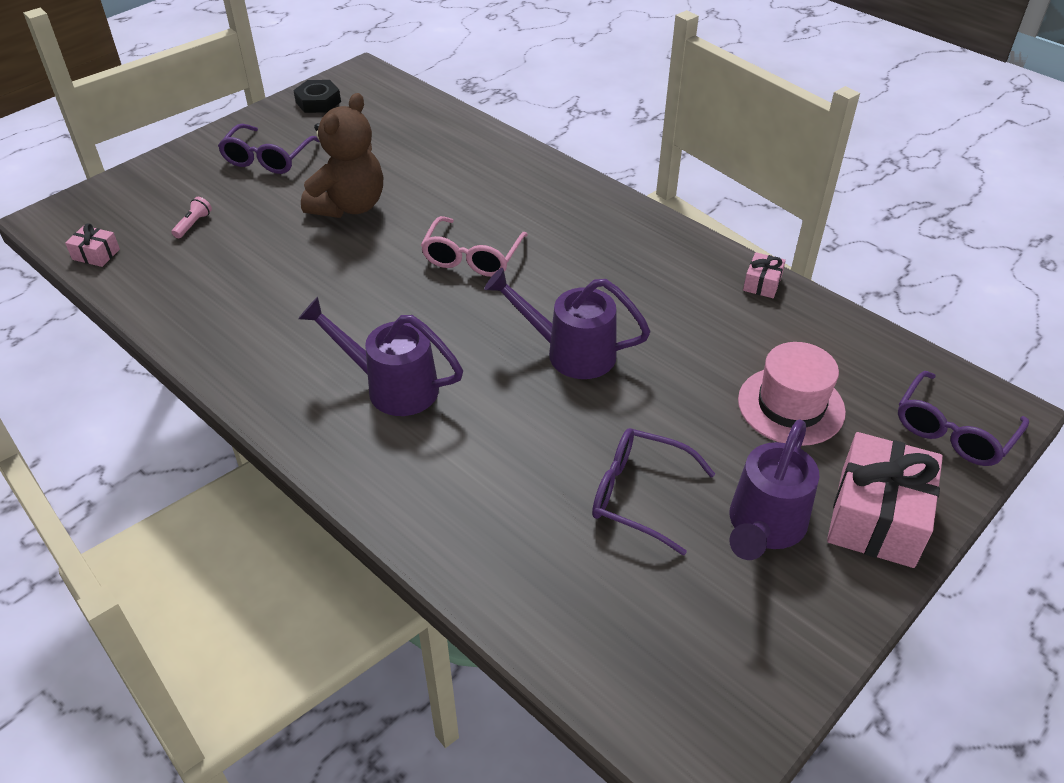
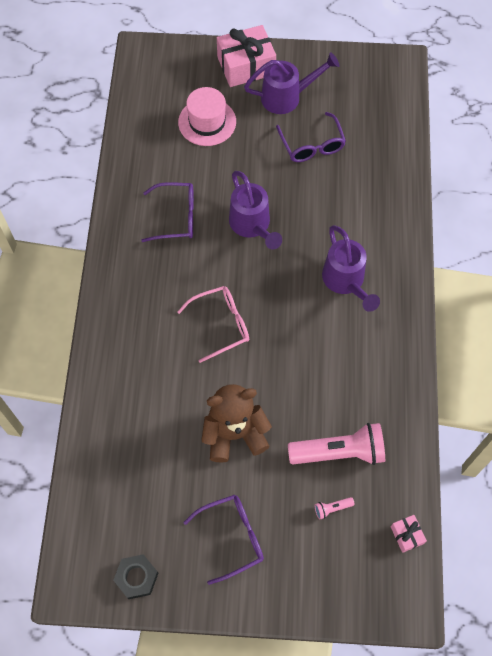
camera: 130 degrees left, 20 degrees up
(229, 259) = (339, 452): none -> pink flashlight
(762, 283) = (123, 178): pink gift -> none
(953, 431) = (170, 61): purple glasses -> purple glasses (176, 217)

